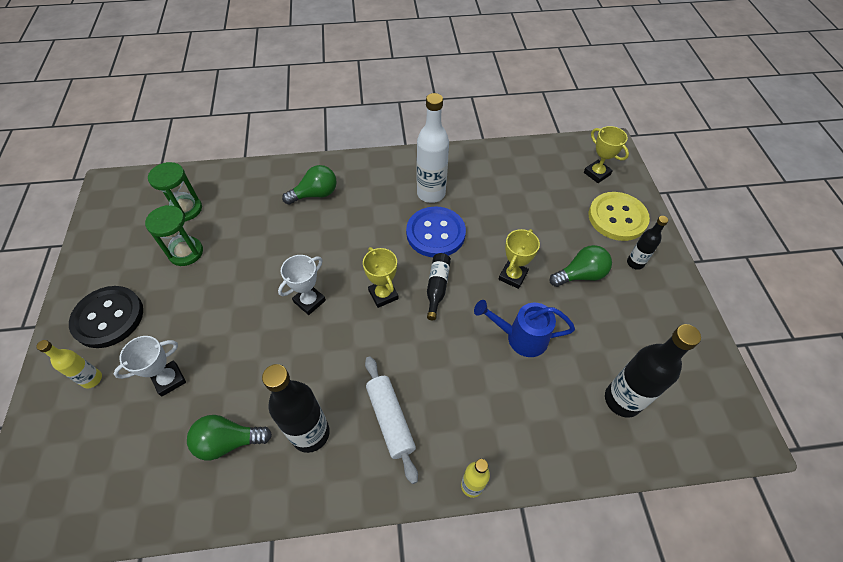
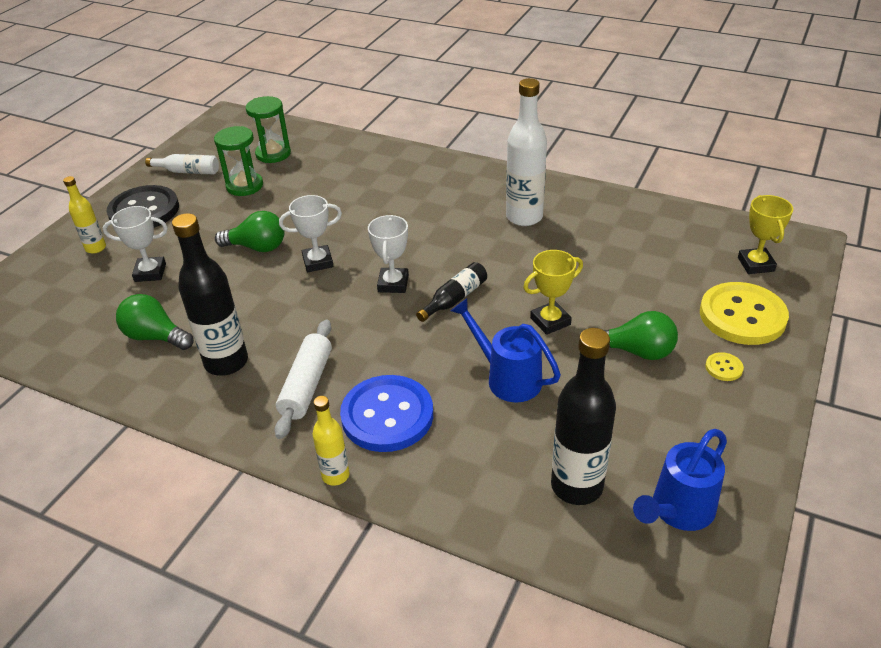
camera: 35 degrees right, 15 degrees down
(118, 258) = (188, 171): none -> white bottle
(315, 194) = (401, 179): green light bulb -> green light bulb (257, 247)
(383, 294) = (393, 284): yellow trophy -> white trophy
(435, 233) = (497, 253): blue button -> blue button (387, 415)
(635, 263) = (723, 368): black bottle -> yellow button
(686, 384) = (677, 511): none -> blue watering can

